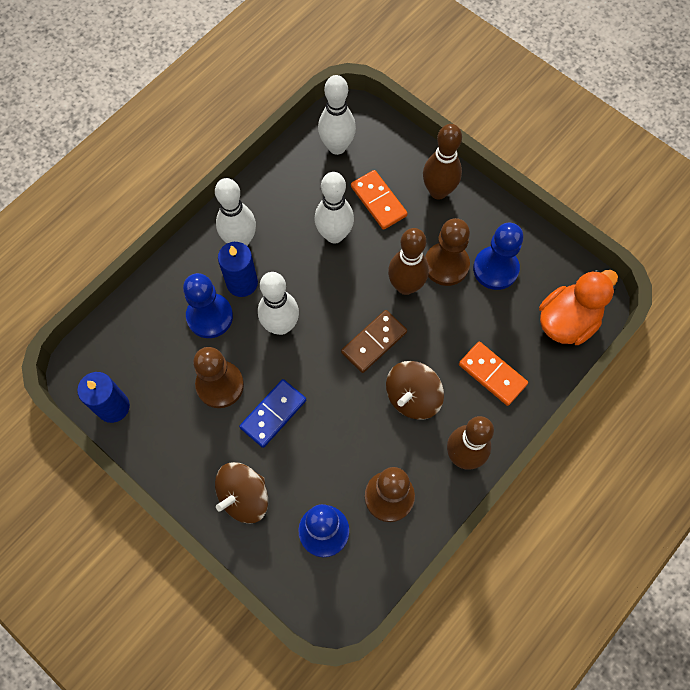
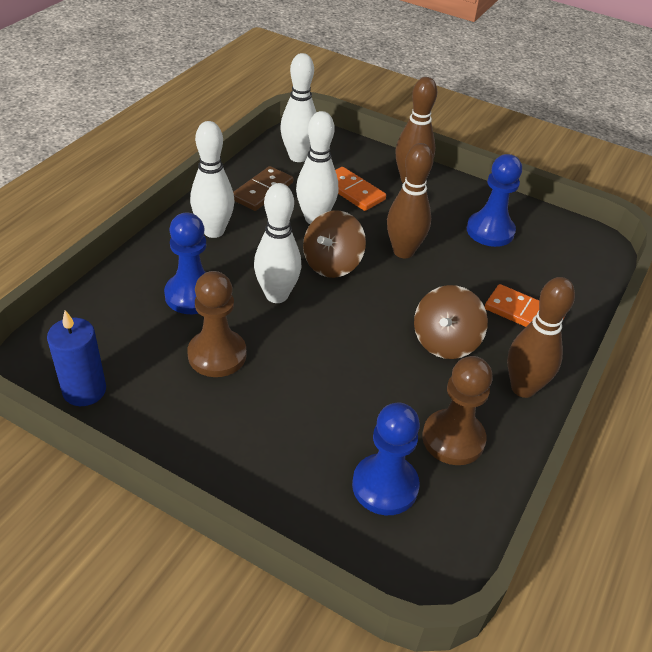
camera: 15 degrees left, 25 degrees down
(242, 283) = (223, 264): blue candle -> none
(244, 497) = (272, 463): brown spinning top -> brown spinning top (332, 264)
(273, 414) = (288, 375): blue domino -> none
(374, 342) = (385, 299): brown domino -> brown domino (262, 191)
(446, 265) = (439, 232): brown pawn -> none
(567, 321) = (579, 263): orange duck -> none

